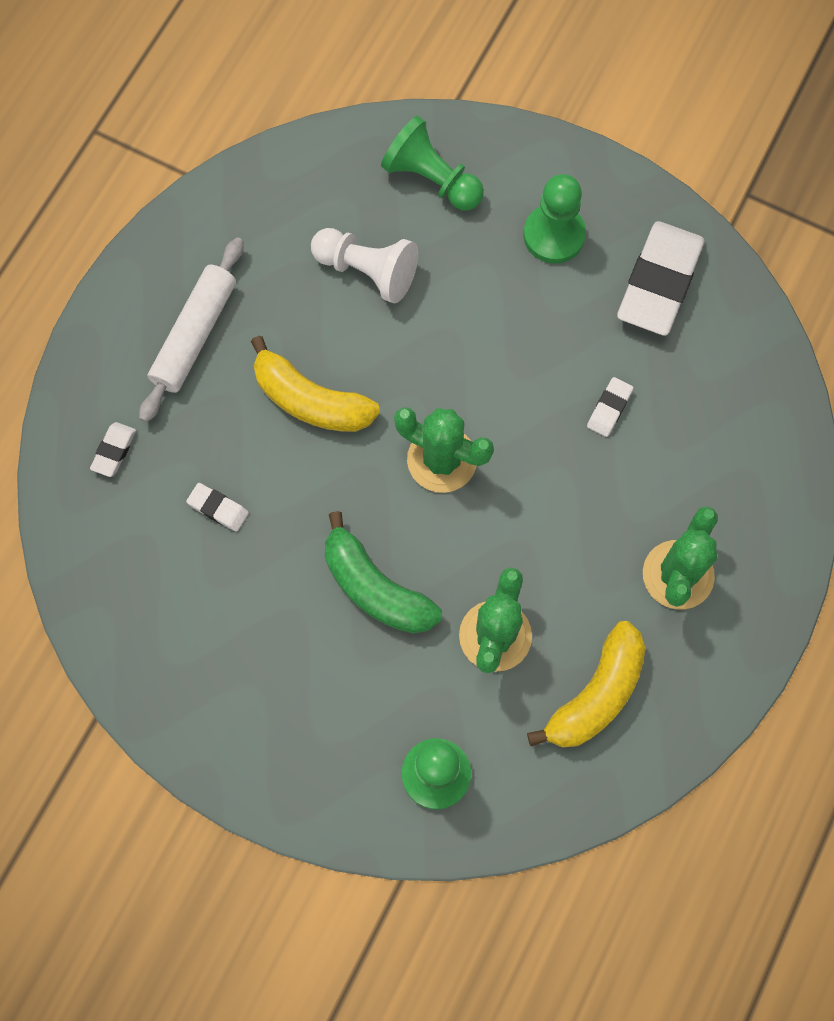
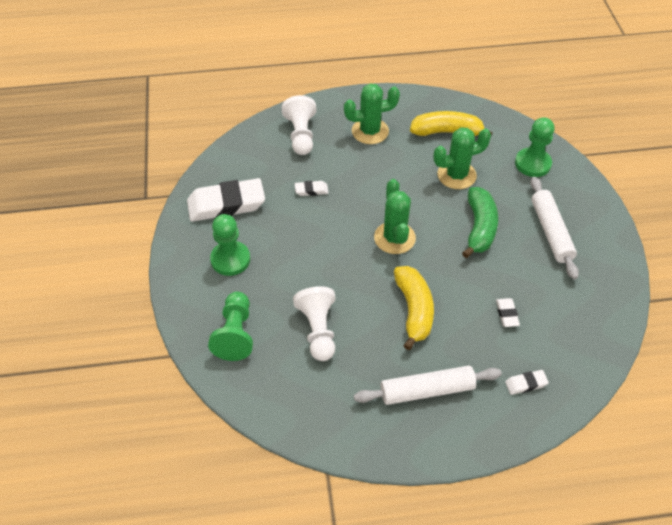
camera: 125 degrees left, 20 degrees down
(294, 683) = (551, 232): none -> white rolling pin
(738, 466) = (301, 135): none -> white pawn

